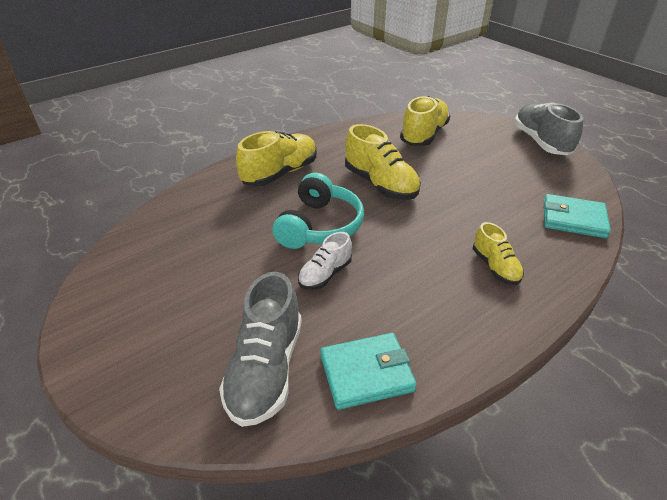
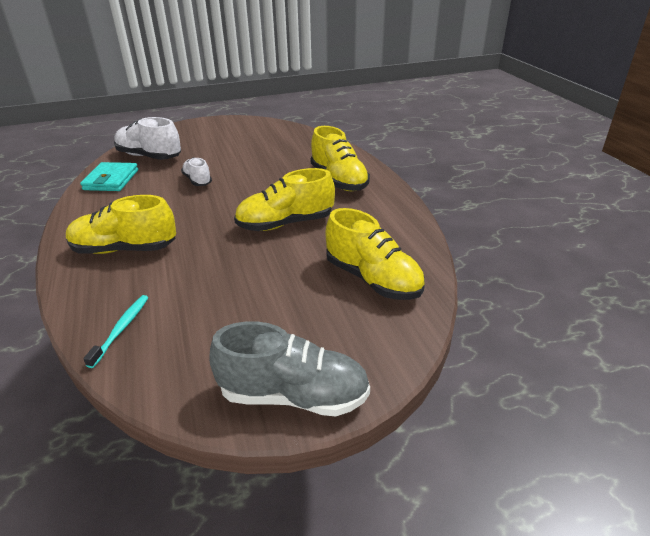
camera: 110 degrees right, 5 degrees down
(266, 369) = (149, 156): grey shoe -> white shoe
(319, 226) = (250, 186): turquoise headphones -> none
(495, 267) = (125, 249): yellow shoe -> yellow shoe, size x1.72
(573, 219) = (121, 329): turquoise wallet -> turquoise toothbrush

